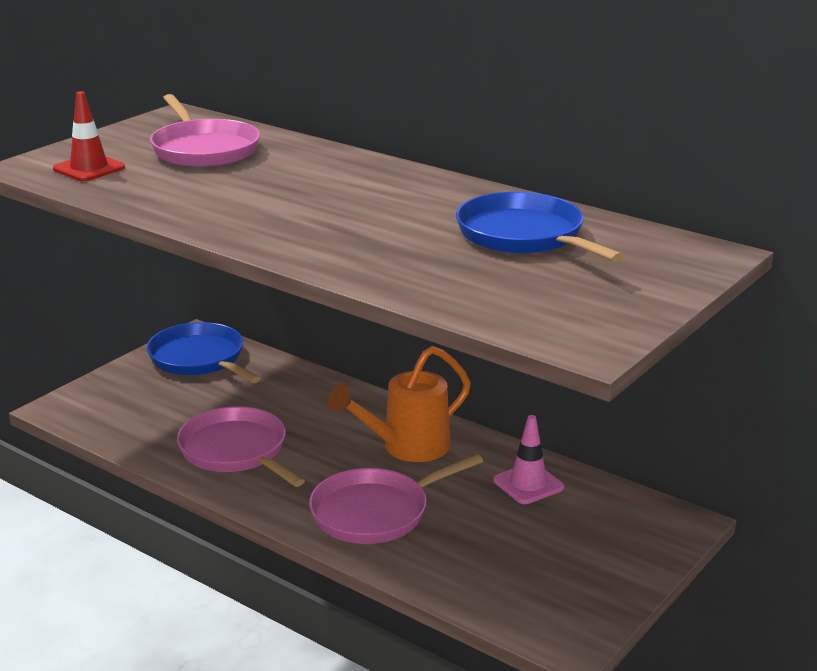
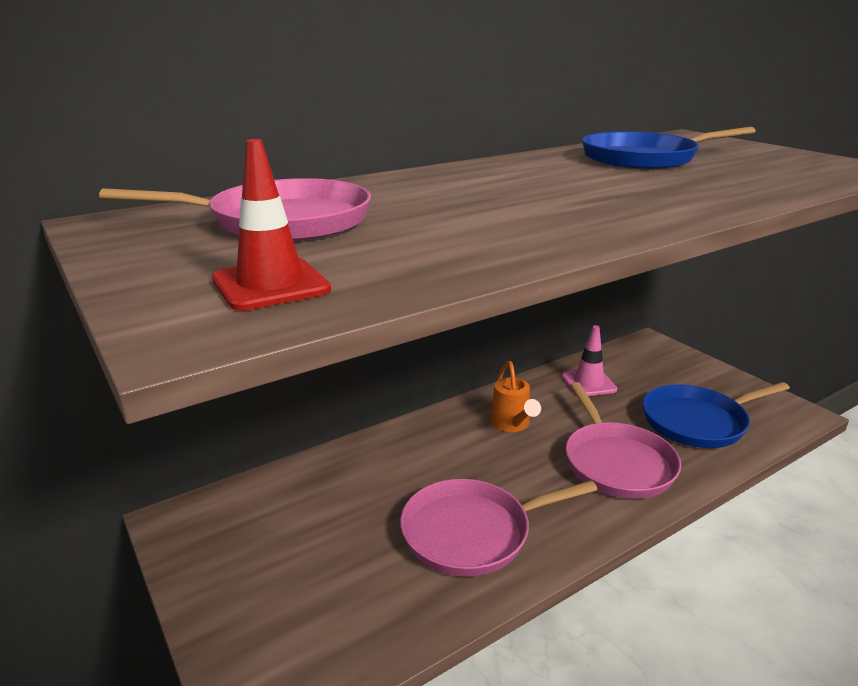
camera: 70 degrees left, 0 degrees up
(199, 359) = (235, 527): blue pan -> blue pan (698, 422)
(407, 447) = (512, 424): orange watering can -> orange watering can, size x0.64

